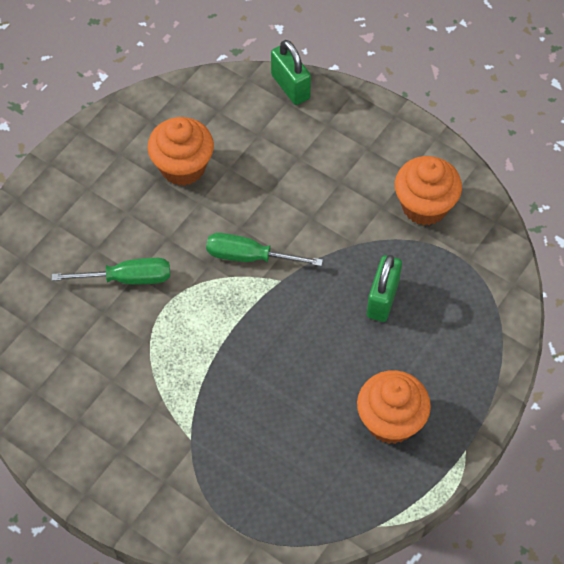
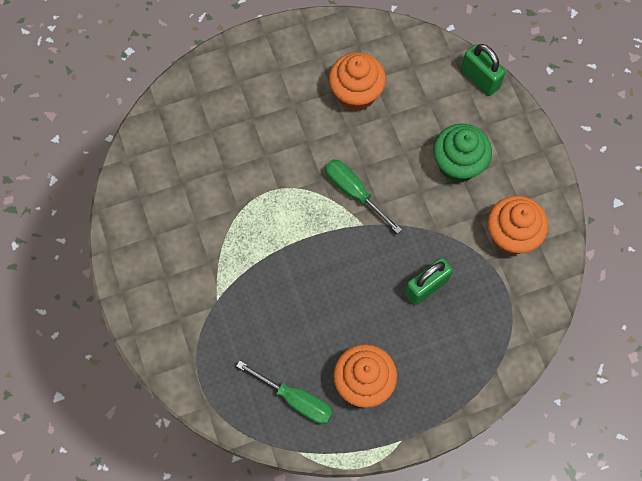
camera: 35 degrees right, 10 degrees up
(128, 278) = (258, 154): green screwdriver -> green screwdriver (296, 400)
(290, 87) = (479, 79): green padlock -> green padlock turned 45 degrees counterclockwise
(328, 173) = (458, 164): none -> green cupcake

